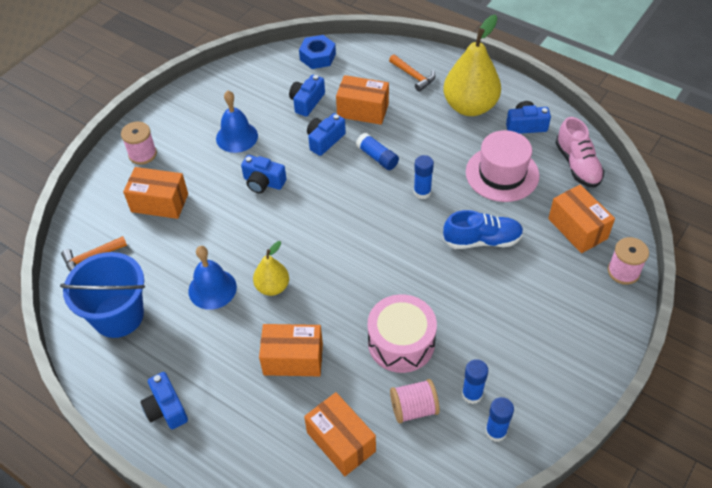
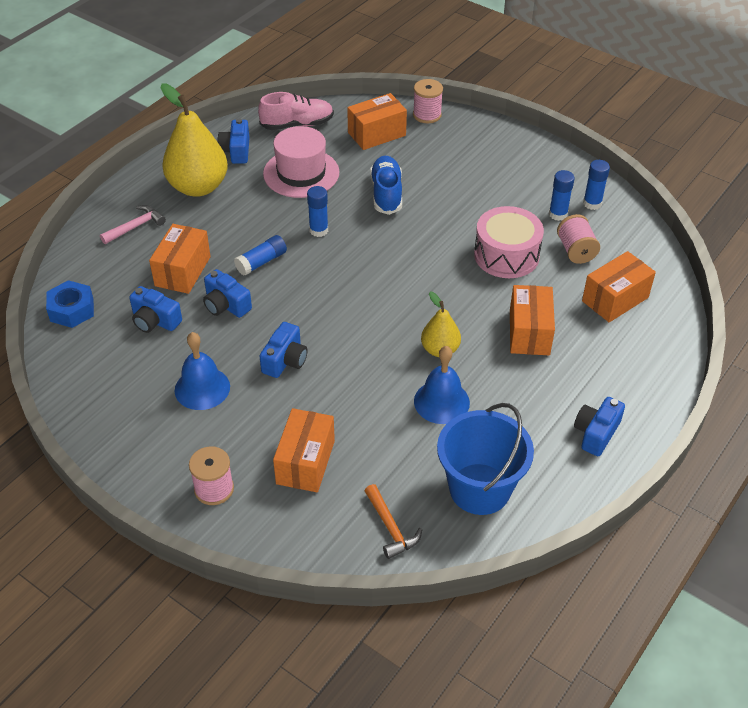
camera: 90 degrees left, 5 degrees down
(166, 408) = (596, 433): blue camera -> blue camera turned 150 degrees clockwise
(413, 76) = (136, 226): orange hammer -> pink hammer

